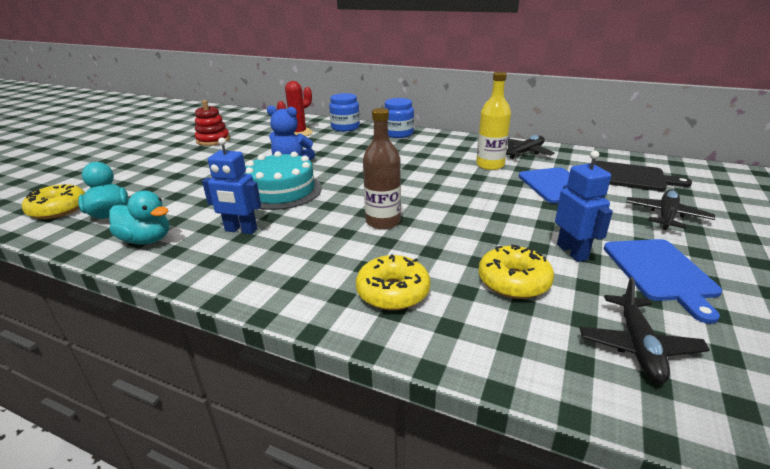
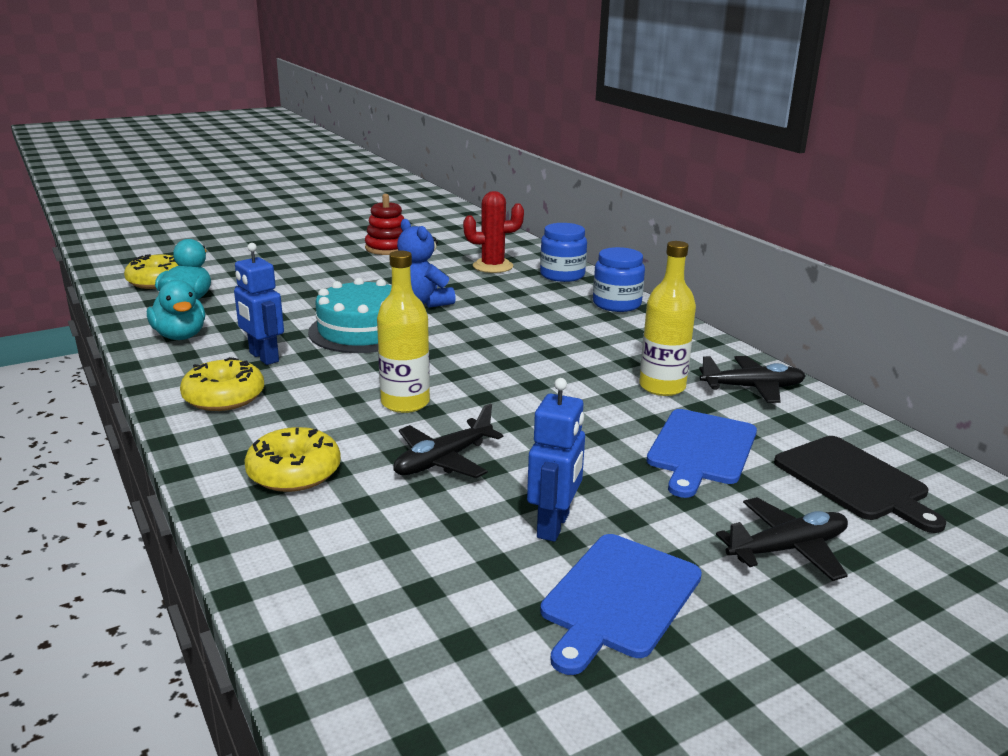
camera: 35 degrees right, 5 degrees down
(383, 222) = (405, 403): brown bottle -> yellow bottle
(513, 281) = (424, 520): yellow donut -> yellow donut (224, 397)
(638, 346) = (429, 640): black plane -> black plane (443, 460)

